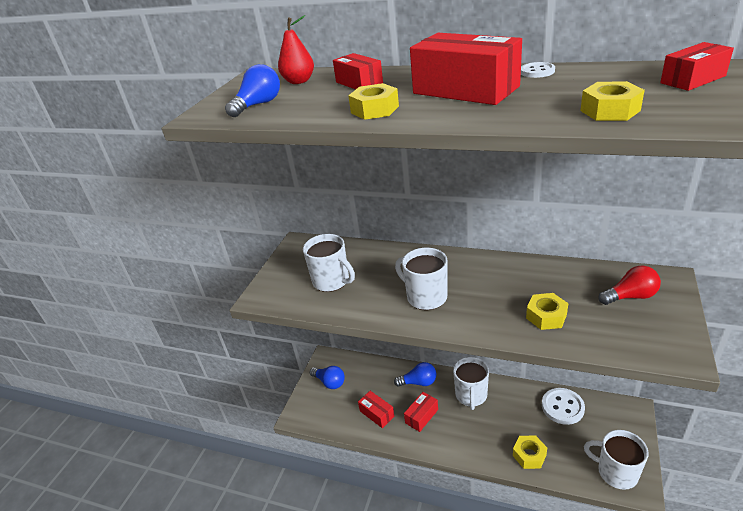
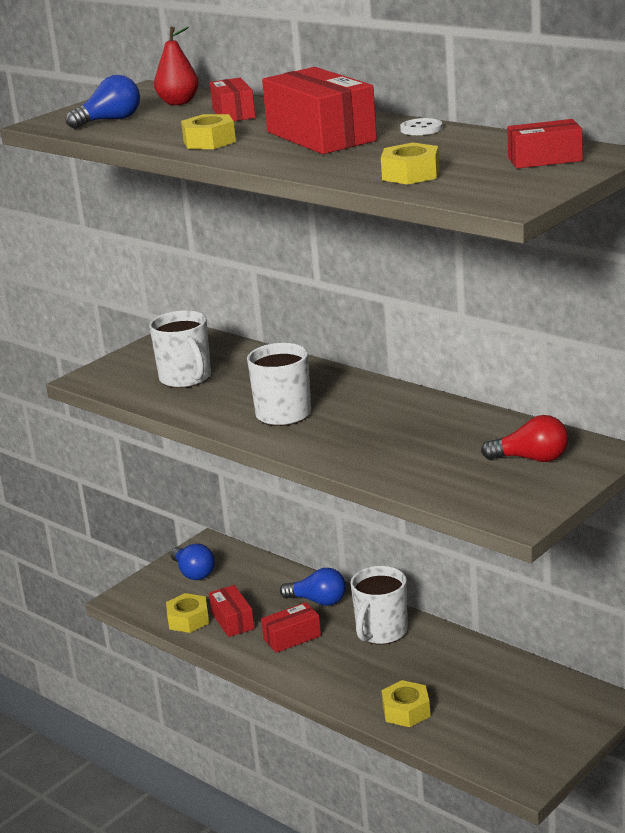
camera: 20 degrees right, 10 degrees down
(546, 316) = (404, 457): yellow nut -> yellow nut (188, 620)
(562, 407) = (503, 675): white button -> none
(616, 472) = (511, 756): white mug -> none

